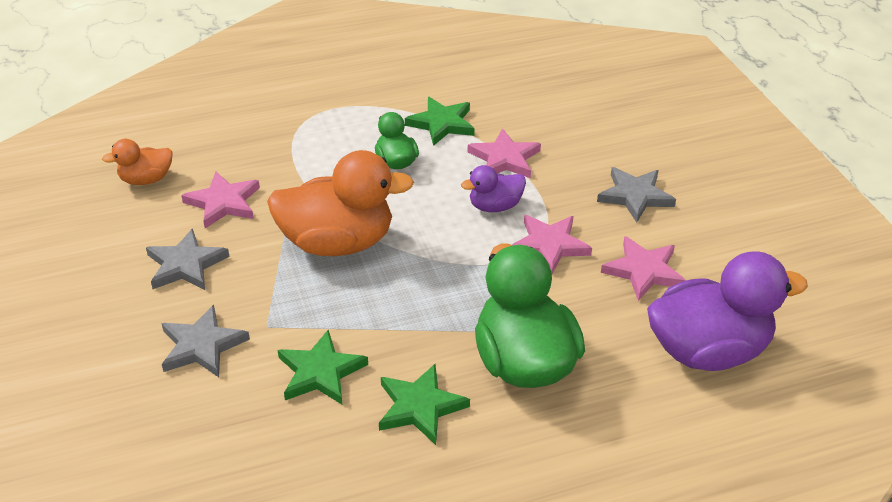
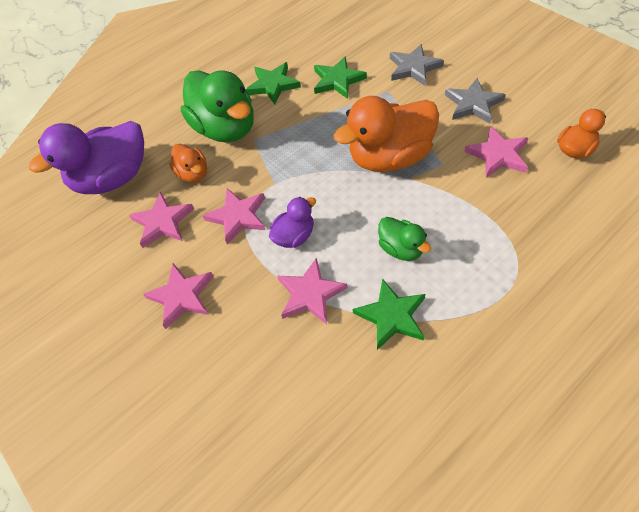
camera: 165 degrees right, 15 degrees up
(590, 314) = (193, 174): none -> orange duck
(635, 196) = (182, 296): grey star -> pink star

